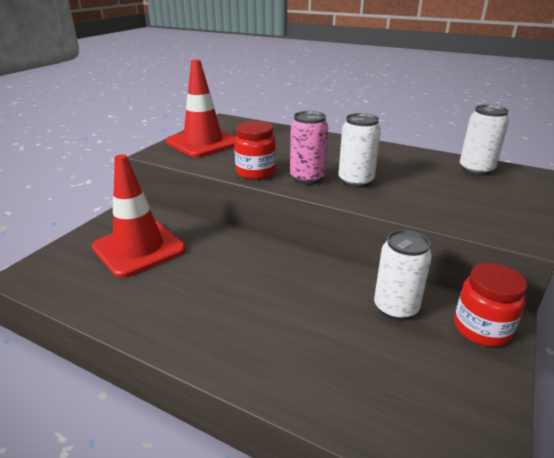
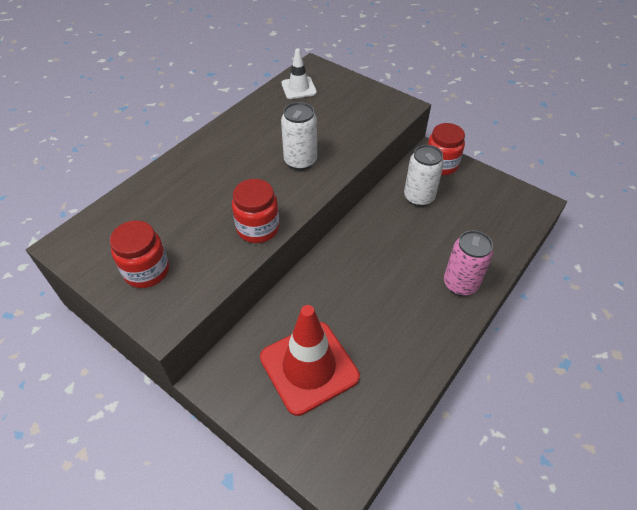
camera: 80 degrees left, 20 degrees up
(203, 142) = (147, 271): red traffic cone -> red jar
(307, 178) = (284, 192): pink can -> pink can (460, 284)
(476, 170) = (298, 88): white can -> white traffic cone

